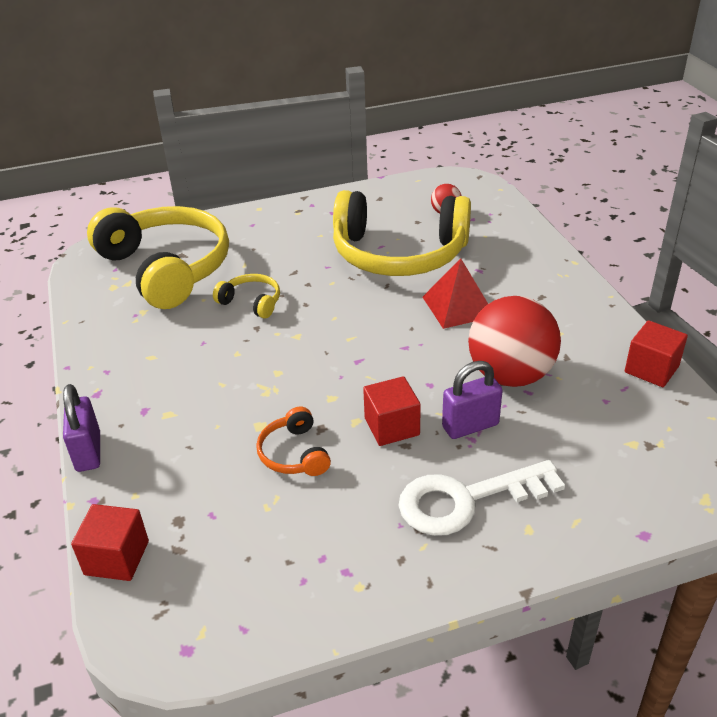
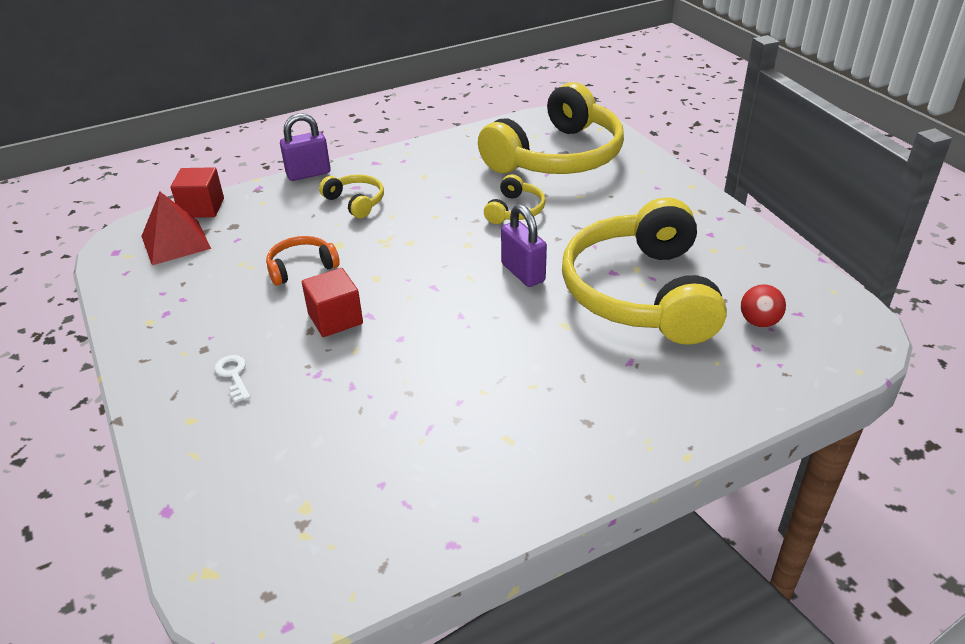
camera: 80 degrees right, 0 degrees up
(179, 410) = (356, 202): none -> yellow headphones
(458, 306) = (545, 348): red pyramid -> red pyramid (176, 242)
(466, 500) = (234, 375): white key -> white key, size x0.42
(470, 426) = (336, 371): purple padlock -> purple padlock (523, 273)
(510, 375) = (421, 398): red ball -> none
(651, 369) = (447, 534): red cube -> none

